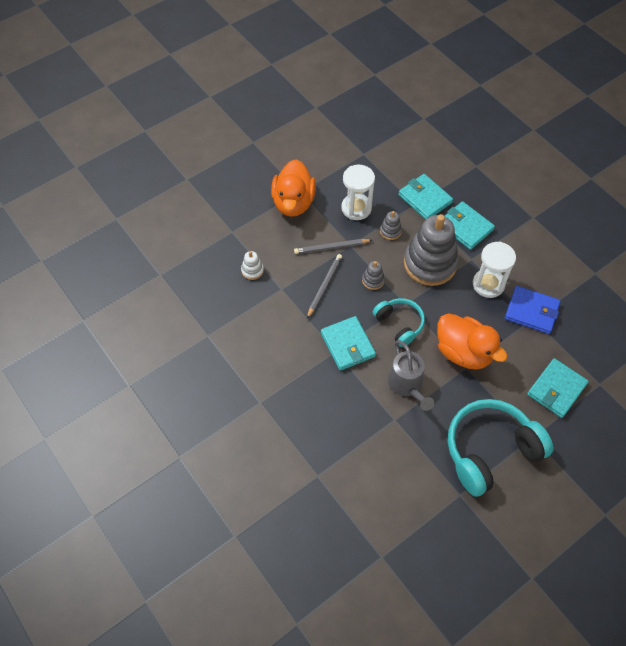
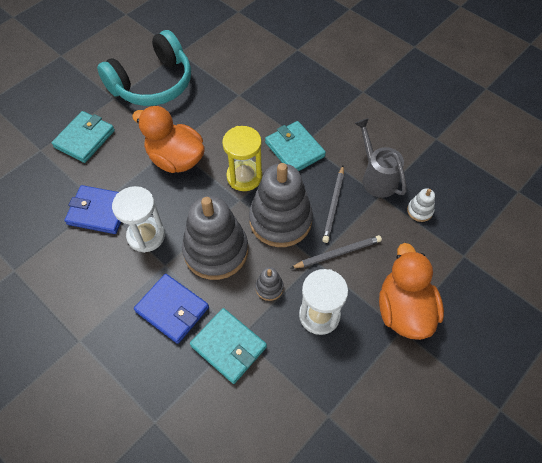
camera: 170 degrees right, 0 degrees up
(373, 280) = (280, 220): grey stacking toy -> grey stacking toy, size x2.39
(399, 324) = (244, 177): turquoise headphones -> yellow hourglass
(407, 386) = (230, 122): grey watering can -> grey watering can (376, 177)
(465, 227) = (172, 309): turquoise wallet -> blue wallet

